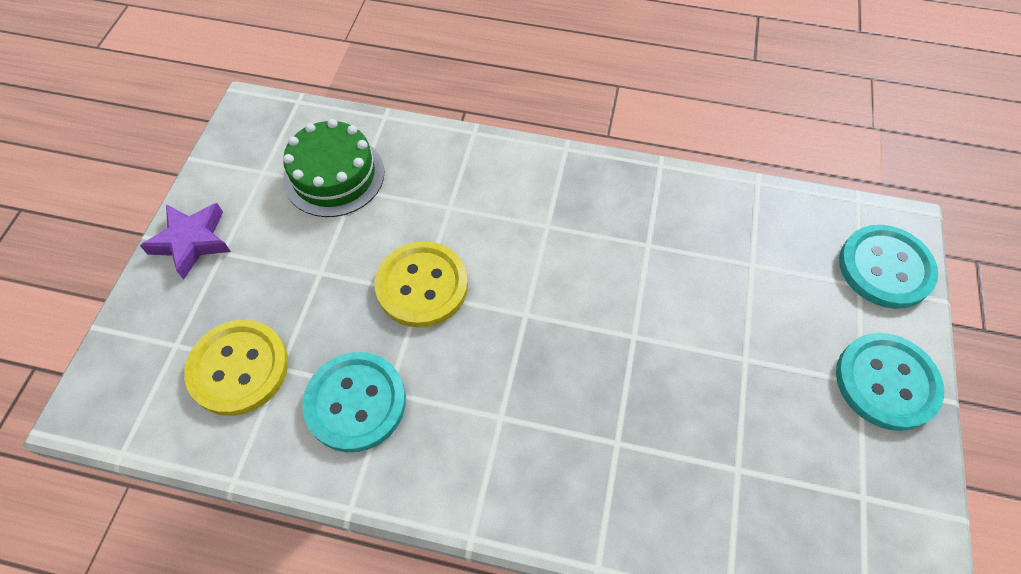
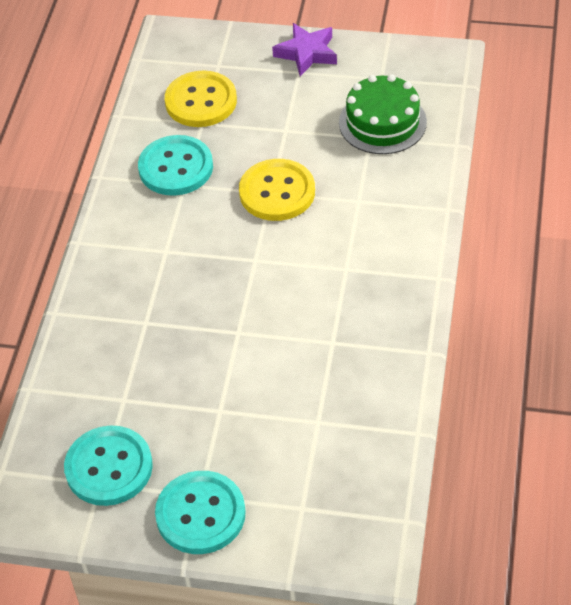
camera: 90 degrees right, 10 degrees down
(885, 268) = (322, 532): turquoise button -> turquoise button (109, 467)

